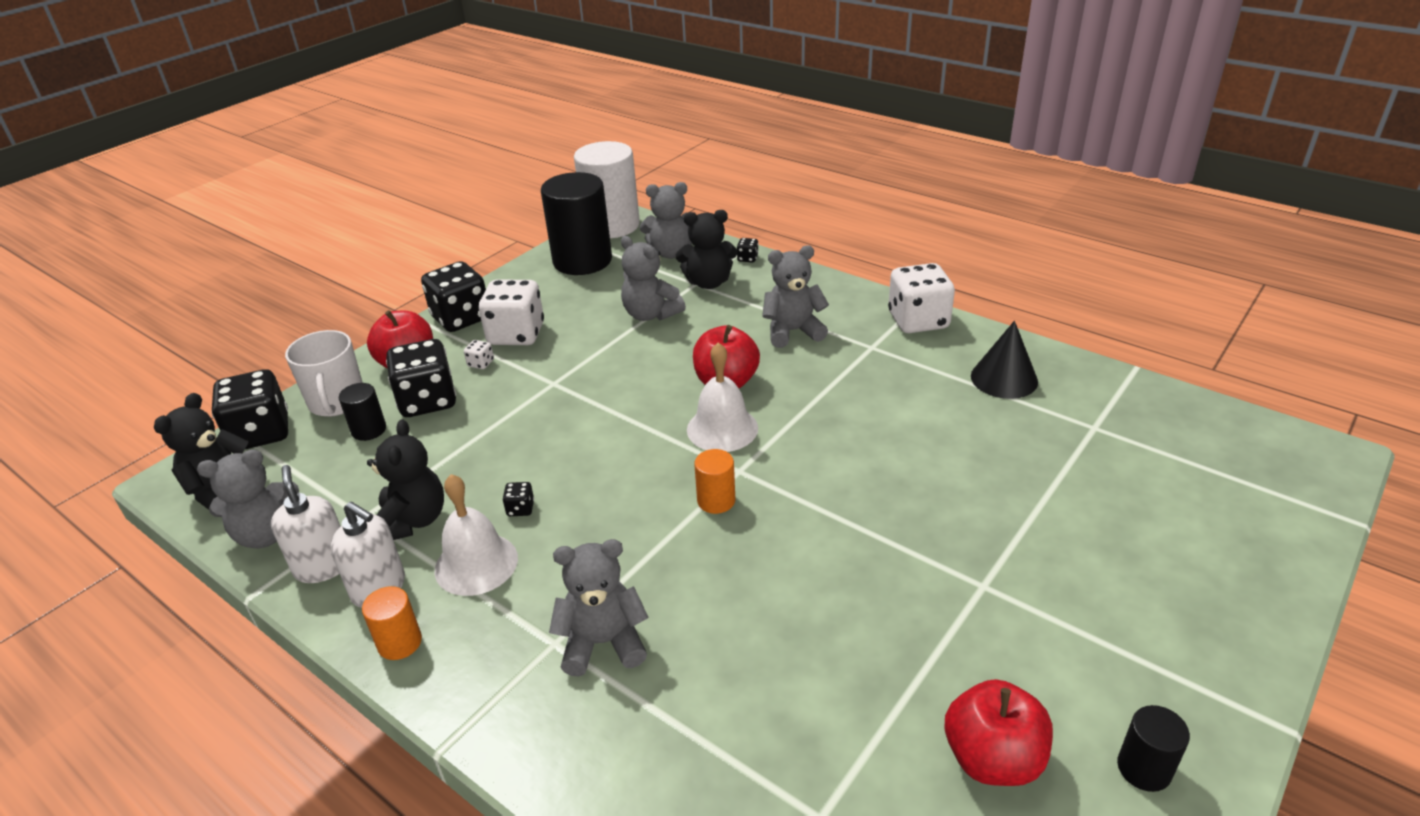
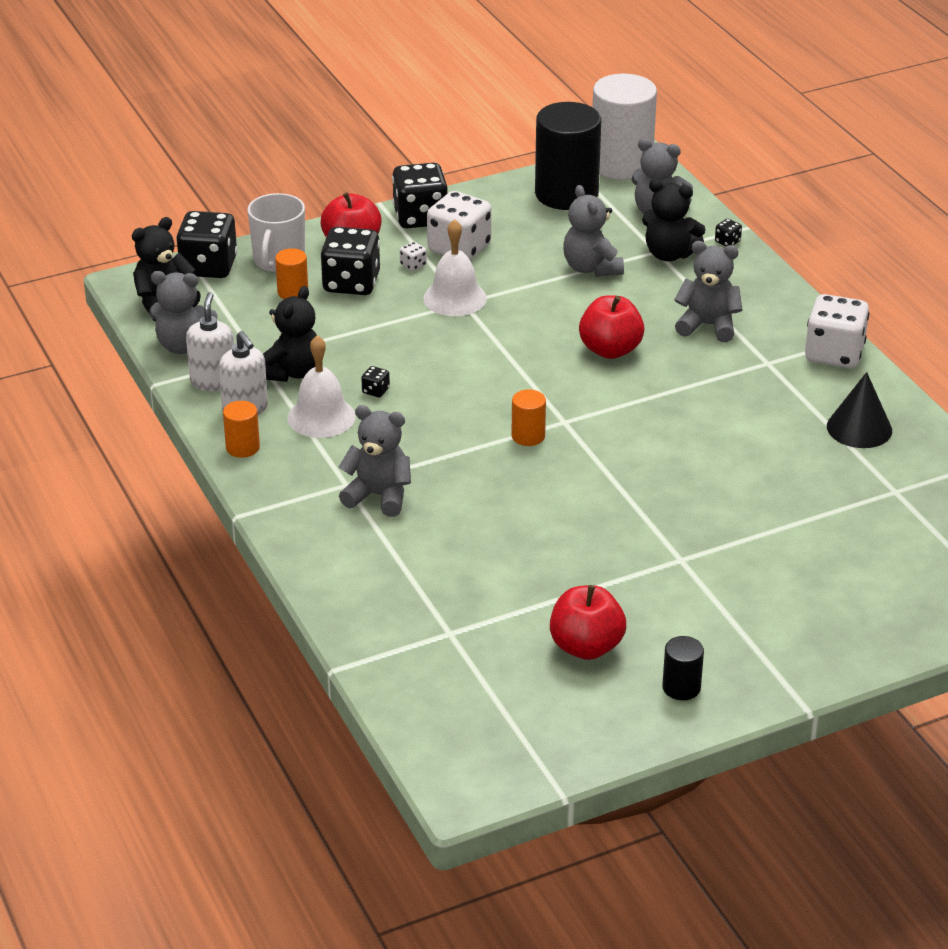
camera: 25 degrees right, 0 degrees up
(369, 430) = (292, 292): black cylinder -> orange cylinder
(722, 428) = (576, 386): white bell -> white bell (455, 298)

